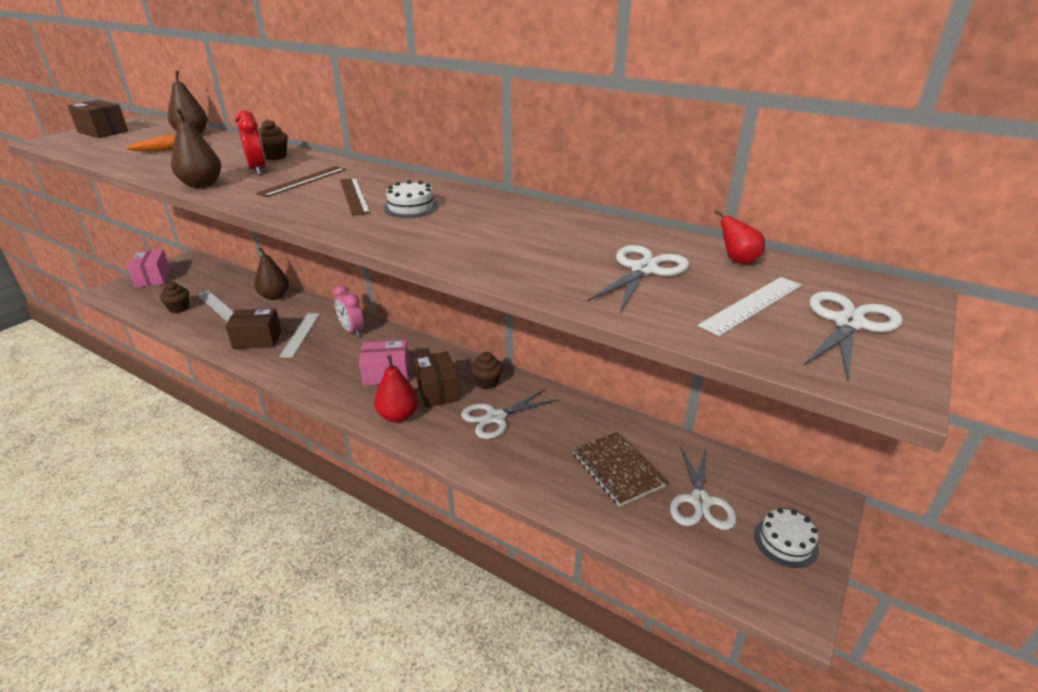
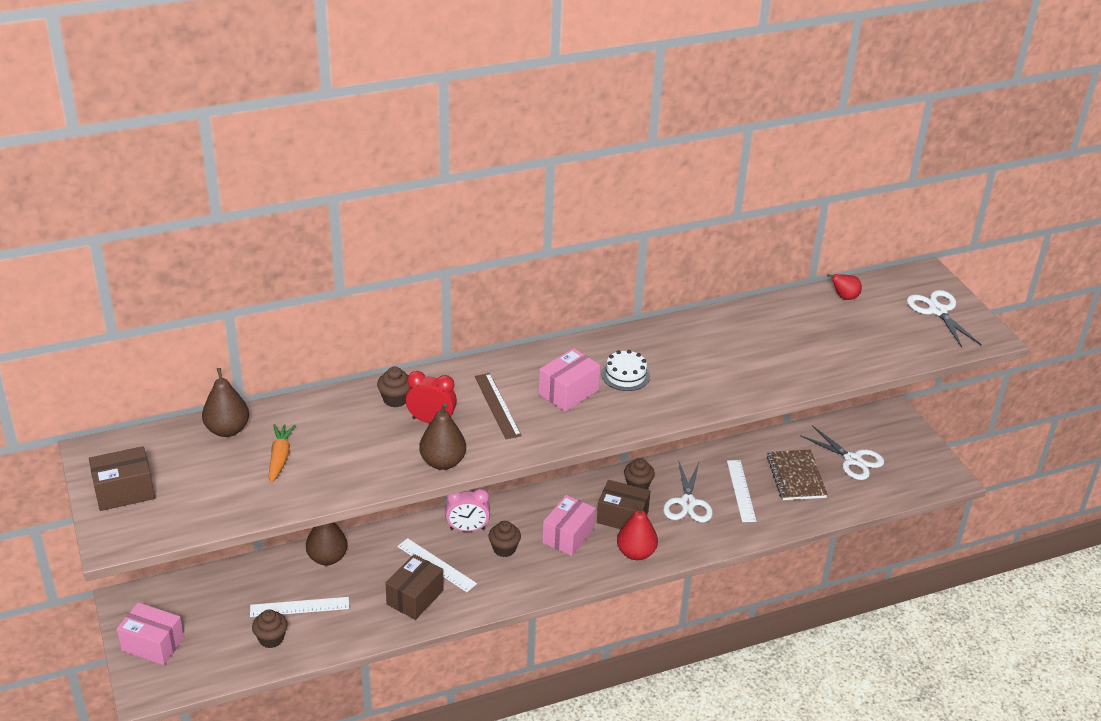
camera: 55 degrees left, 5 degrees up
(343, 353) = (504, 549): none -> brown cupcake
(354, 196) = (568, 392): brown ruler -> pink box
(617, 470) = (796, 477): brown notebook -> brown notebook turned 75 degrees clockwise
(644, 270) = (825, 335): white scissors -> none
(752, 305) = (895, 325): white ruler -> white ruler (741, 490)
(785, 542) = (908, 449): white cake -> none

